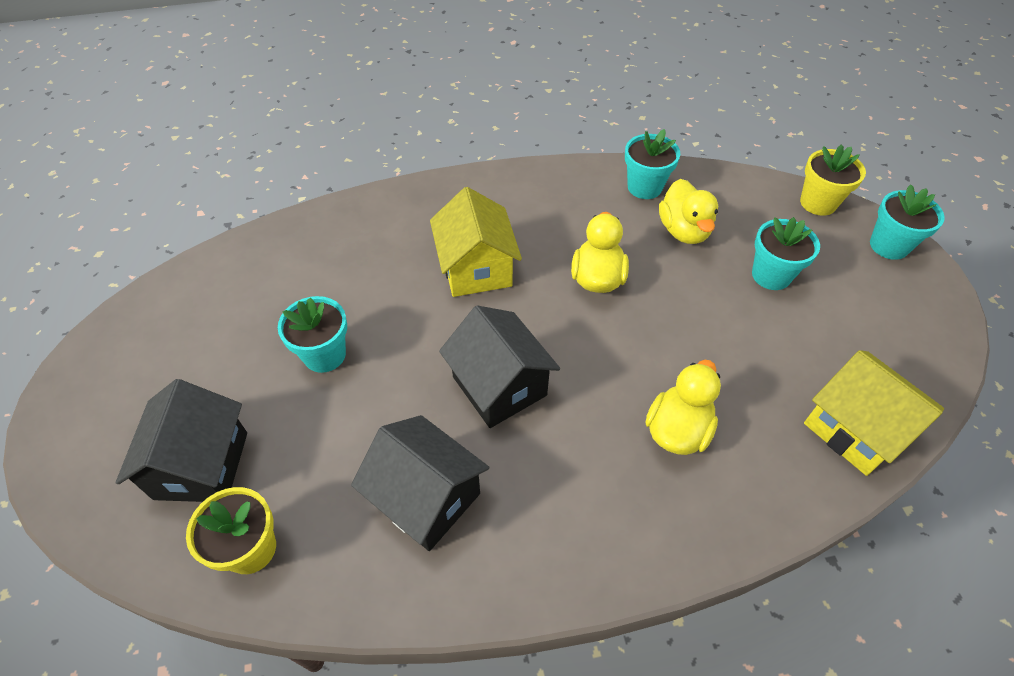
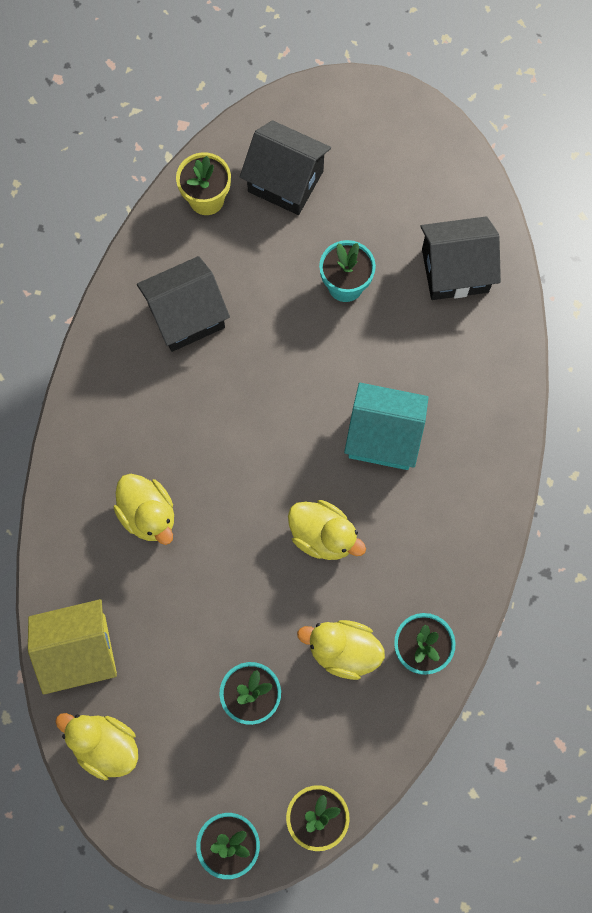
camera: 115 degrees right, 20 degrees up
(476, 268) = (383, 436): yellow house -> turquoise house
(499, 386) = (252, 403): black house -> black house (455, 270)
(910, 365) = (105, 746): none -> yellow duck

